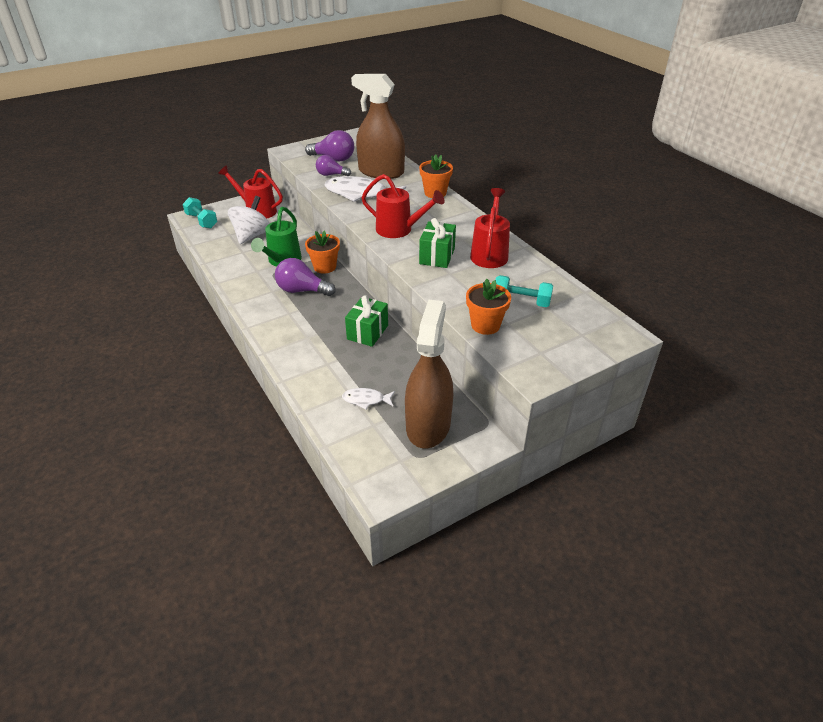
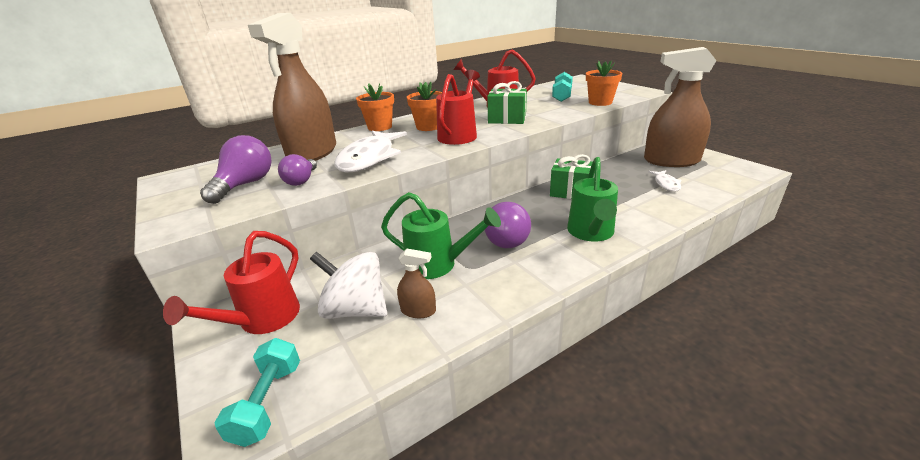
camera: 90 degrees left, 10 degrees down
(201, 221) = (268, 402): turquoise dumbbell -> turquoise dumbbell turned 45 degrees counterclockwise
(240, 255) = (418, 310): none -> brown spray bottle
(293, 330) = (591, 233): none -> green watering can
(325, 267) = (453, 229): orange flower pot -> orange flower pot (428, 127)

